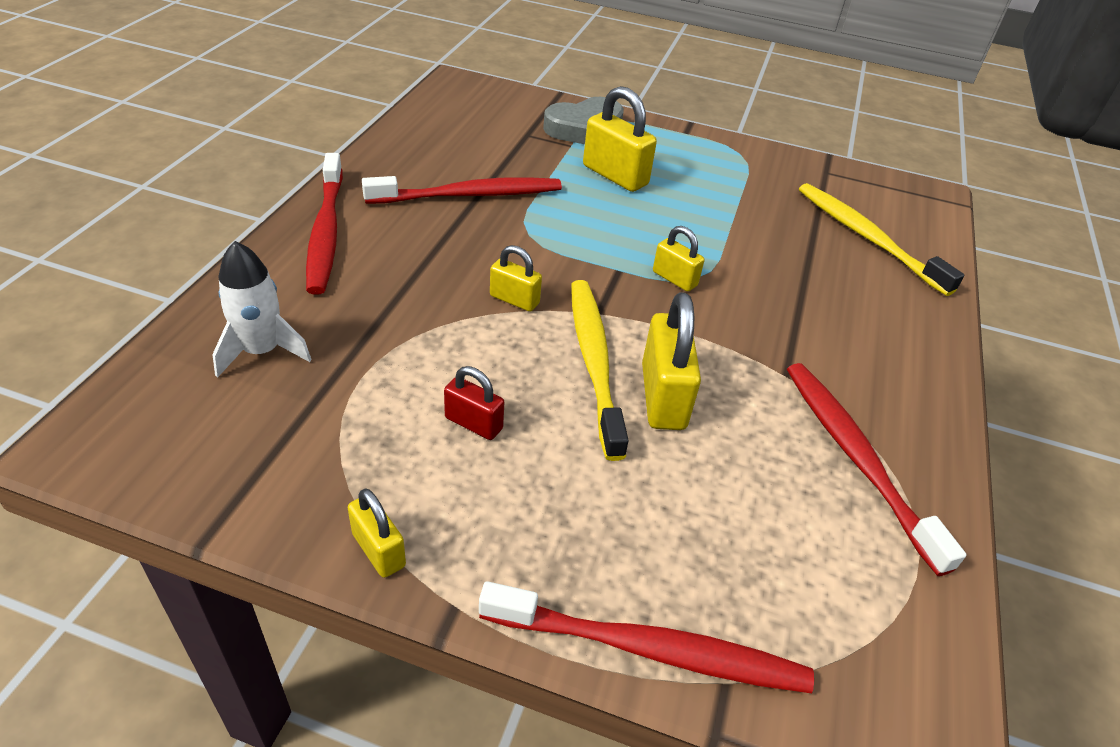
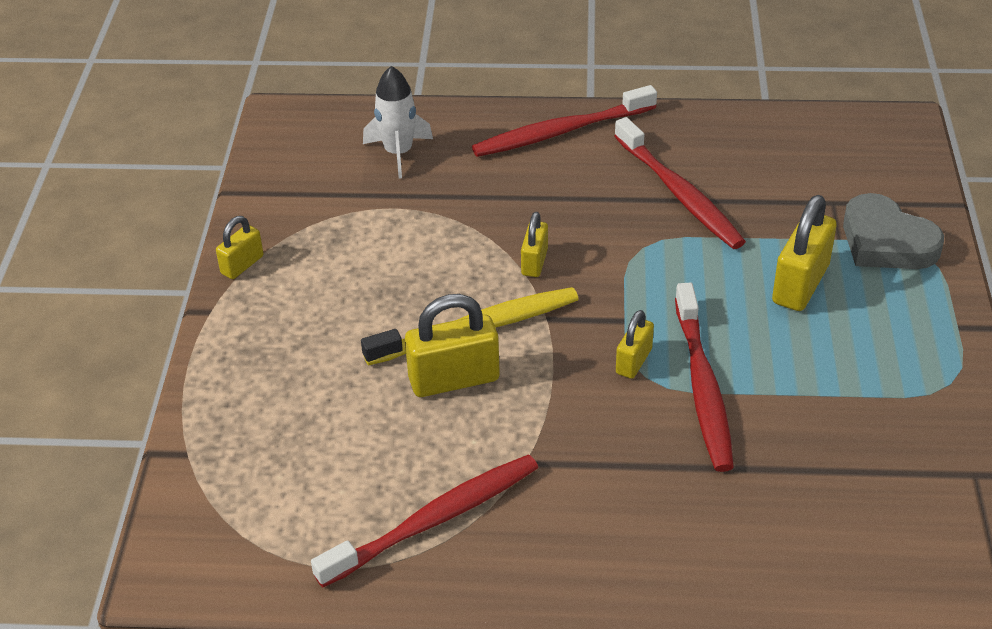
camera: 80 degrees right, 0 degrees up
(473, 423) = (373, 277): red padlock -> none
(651, 649) = (202, 411): red toothbrush -> red toothbrush (703, 387)
(866, 237) = (833, 521): yellow toothbrush -> none

